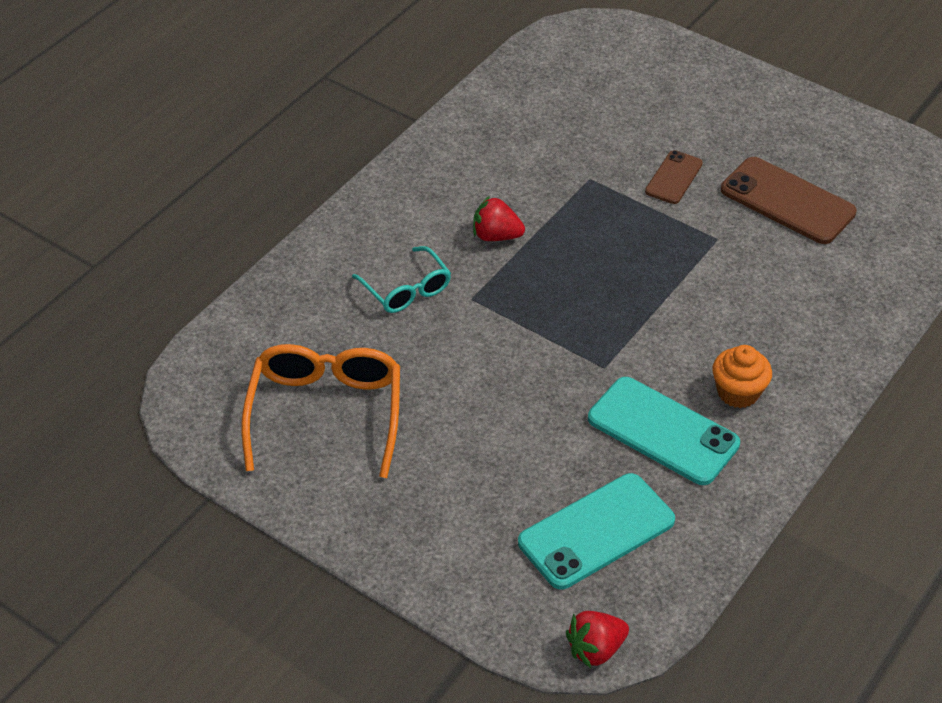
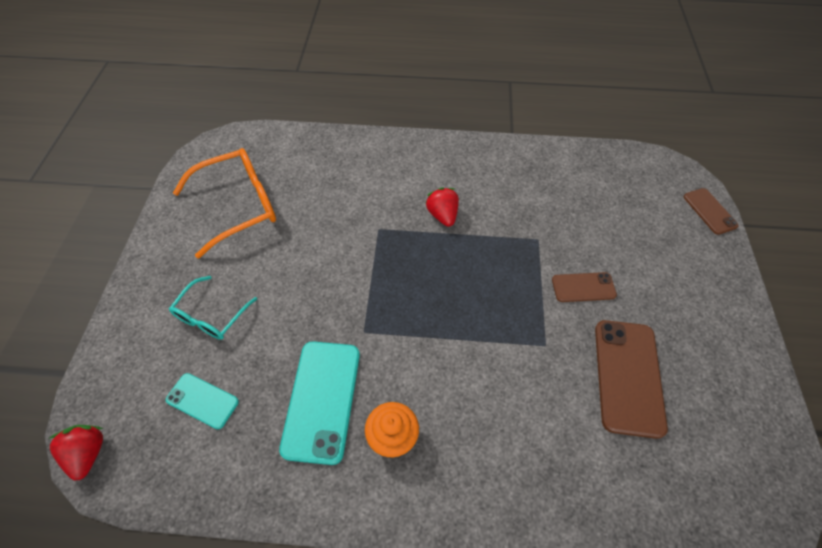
camera: 60 degrees right, 10 degrees up
(406, 290) = (363, 195): turquoise glasses -> turquoise glasses (211, 316)
(595, 649) = (88, 453): red strawberry -> red strawberry turned 45 degrees clockwise
(596, 531) = (202, 400): turquoise phone -> turquoise phone, size x0.57
(654, 39) = (709, 211): none -> brown phone

